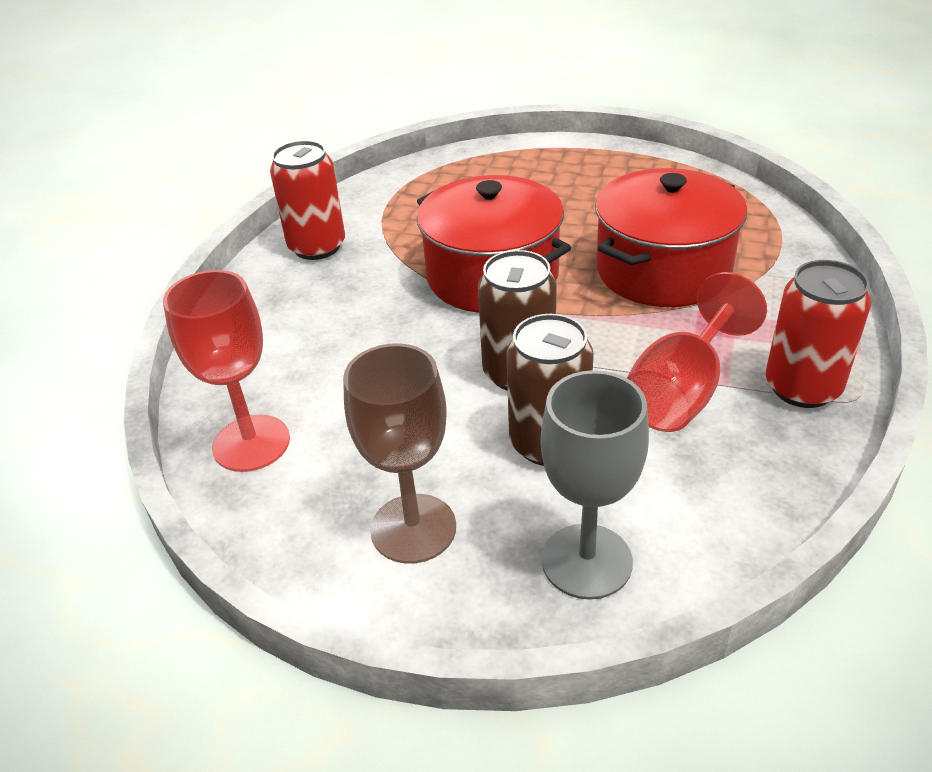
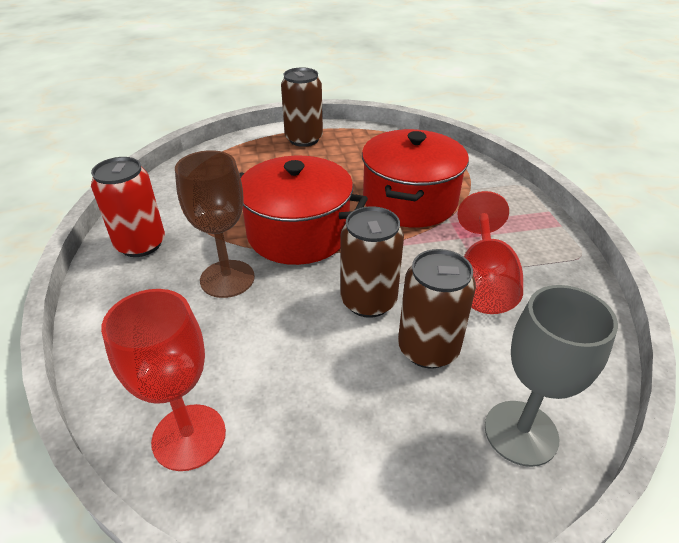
camera: 30 degrees left, 0 degrees up
(413, 528) = (380, 460): brown goblet -> brown goblet (227, 279)
(582, 161) = (304, 139): none -> brown can
(802, 387) = (549, 256): red can -> none

